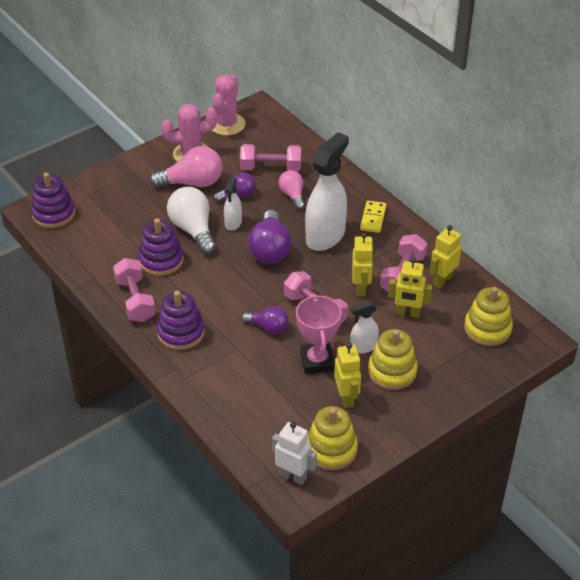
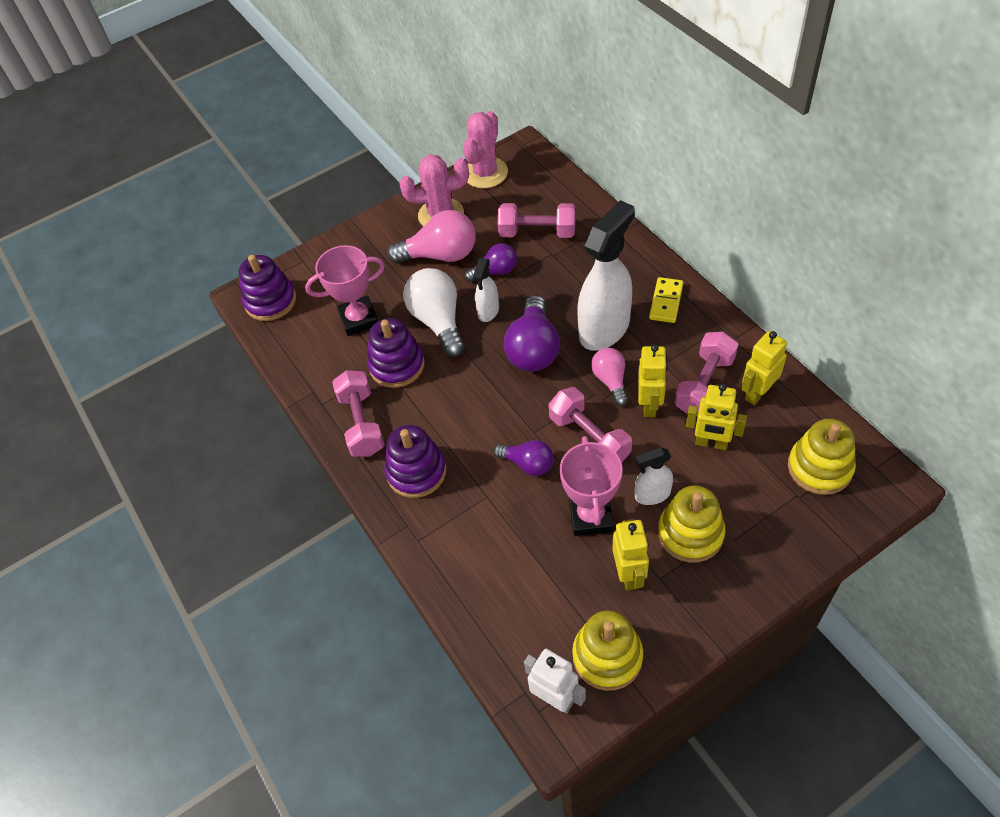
camera: 10 degrees right, 10 degrees up
(128, 227) = (359, 319): none -> pink trophy
(292, 195) = (564, 270): pink light bulb -> pink light bulb (610, 381)

